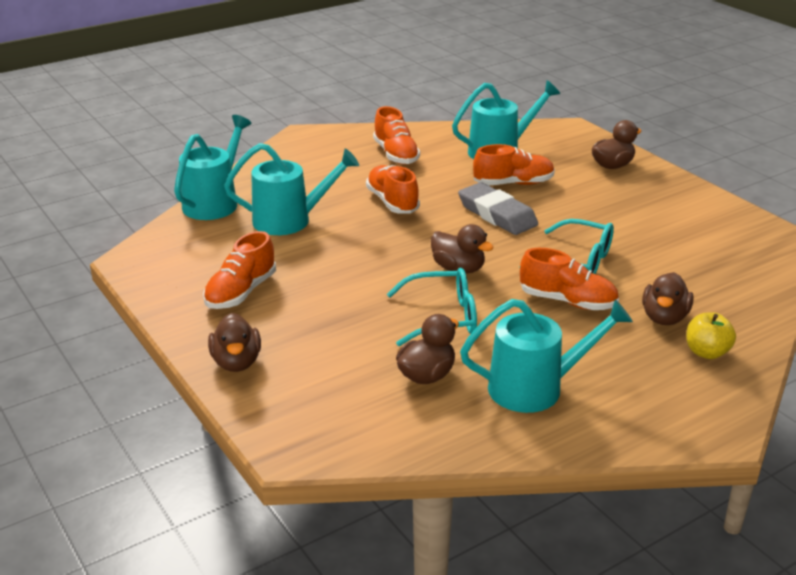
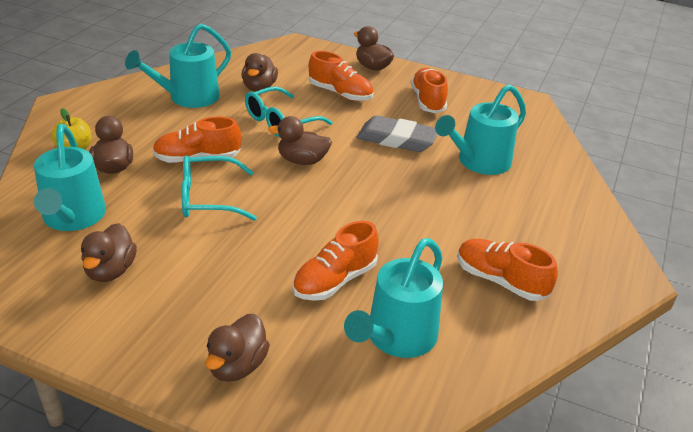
camera: 145 degrees right, 5 degrees up
(214, 202) = (559, 160): turquoise watering can -> turquoise watering can (73, 218)
(392, 202) = (425, 210): orange shoe -> orange shoe (340, 94)
(497, 214) = (317, 228): grey eraser -> grey eraser (397, 139)
(686, 232) = (110, 271): none -> brown duck

